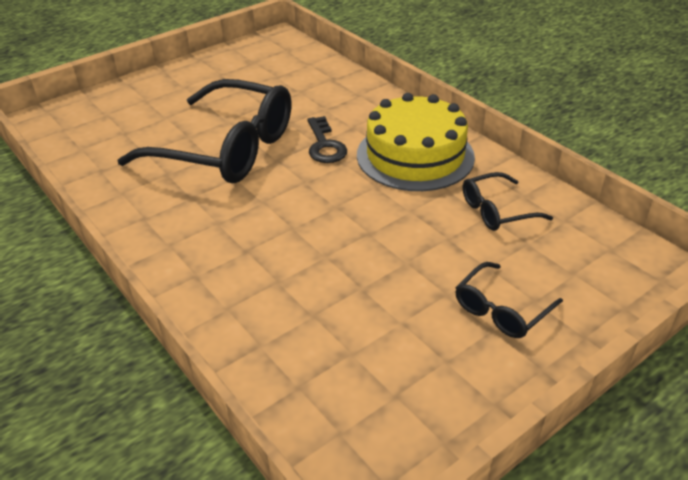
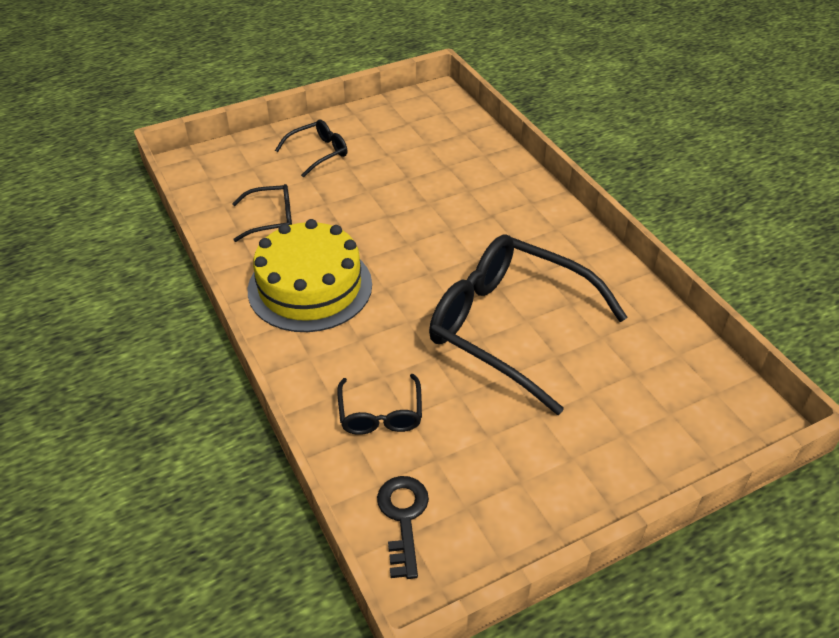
camera: 170 degrees left, 5 degrees up
(320, 90) = (380, 414): none -> black glasses
(325, 145) = (399, 315): black key -> black key (403, 518)

